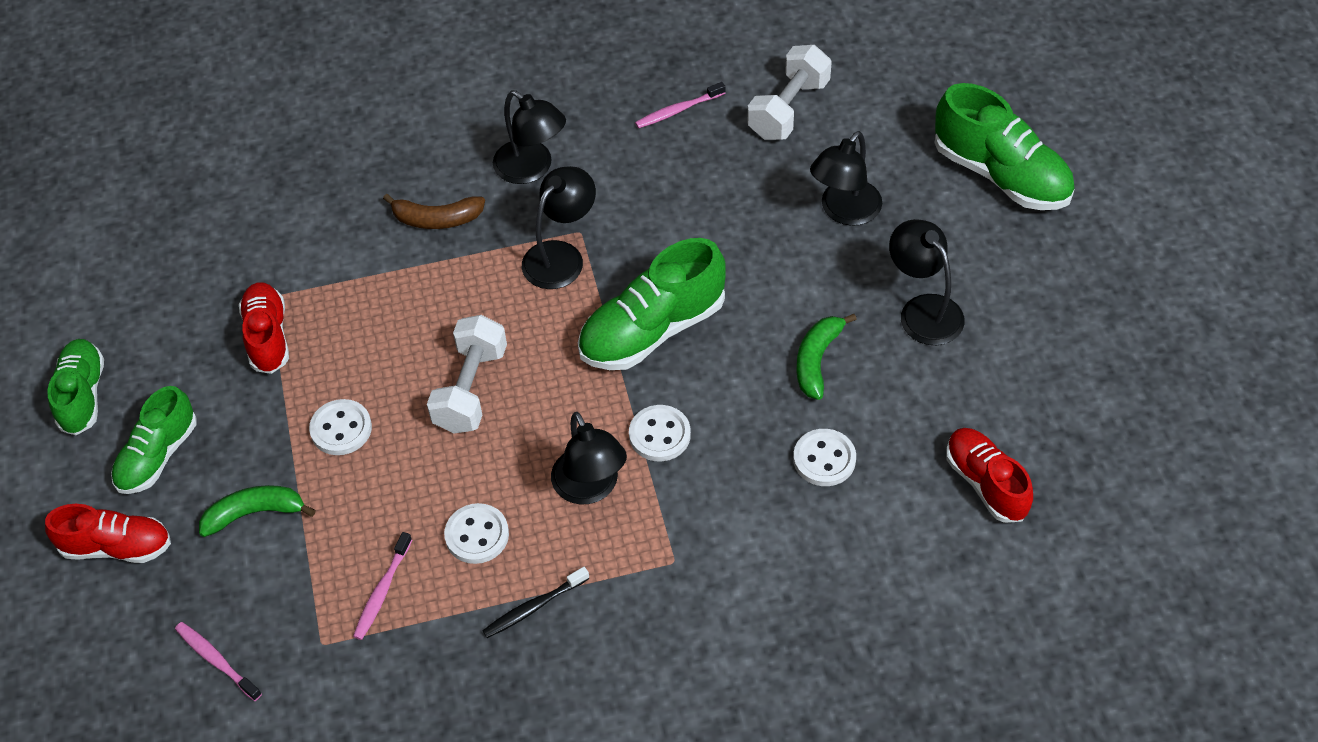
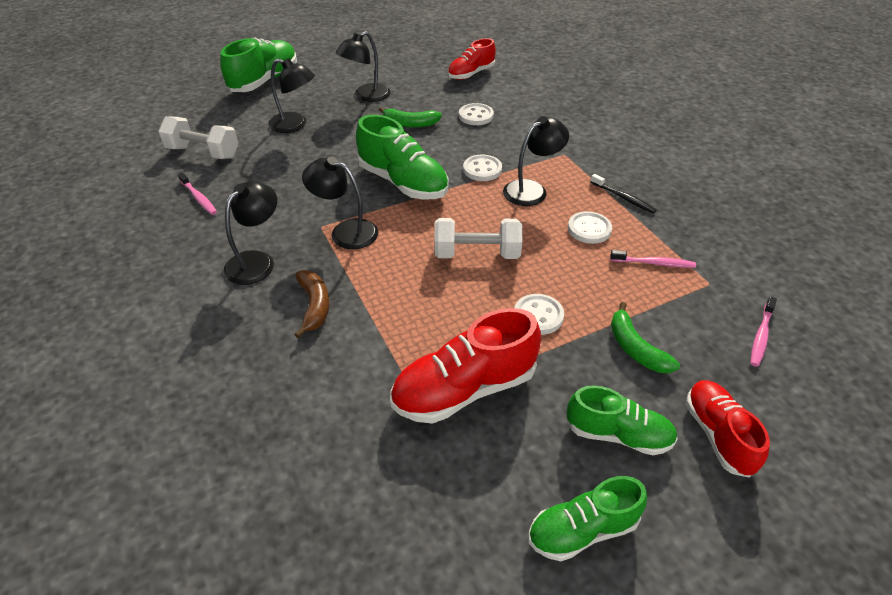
camera: 105 degrees left, 10 degrees down
(268, 337) = (464, 389): red shoe -> red shoe, size x1.55

